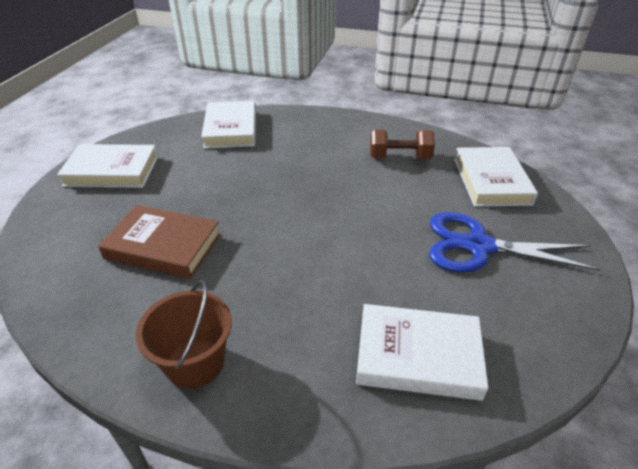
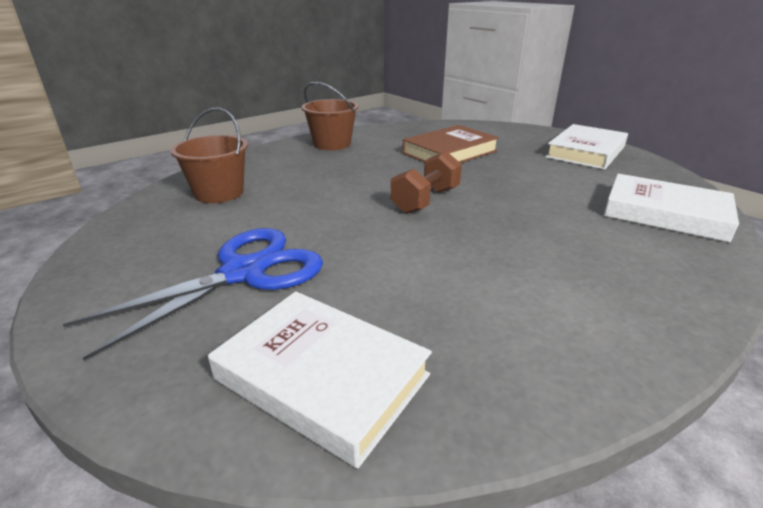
camera: 125 degrees right, 10 degrees down
(399, 157) = (489, 313): brown dumbbell -> brown dumbbell (426, 201)
(418, 356) = (219, 193): white book -> brown bucket

